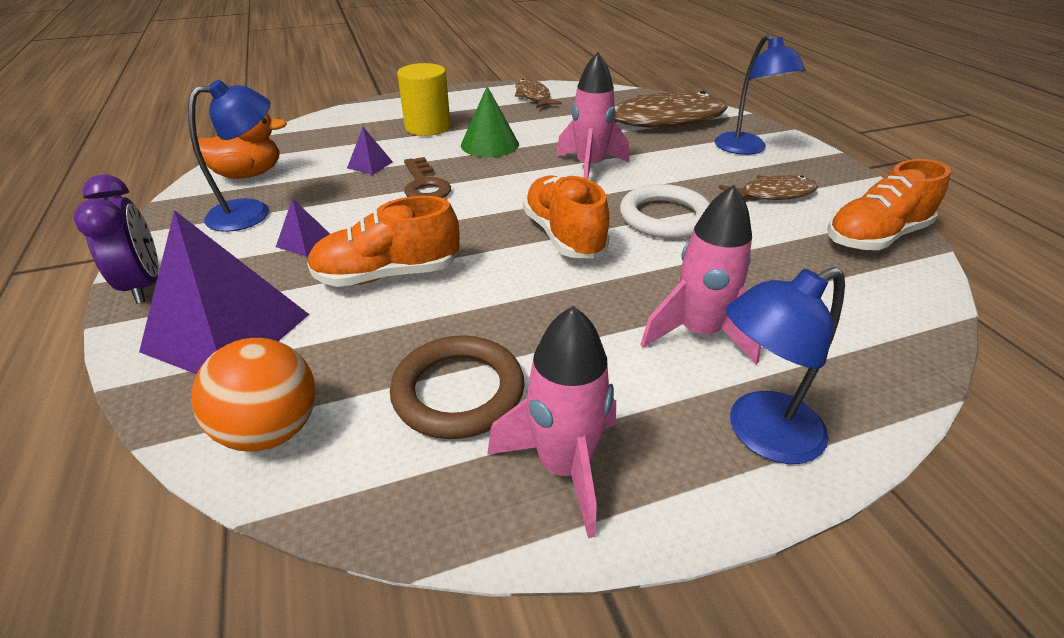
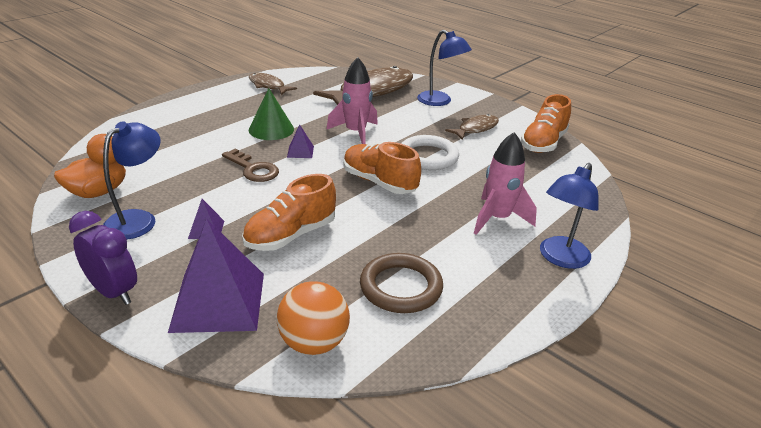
camera: 30 degrees left, 5 degrees down
(370, 165) = (194, 163): purple pyramid -> purple pyramid (300, 151)
(428, 127) = (210, 124): yellow cylinder -> none
(564, 467) = (486, 304): pink rocket -> none

